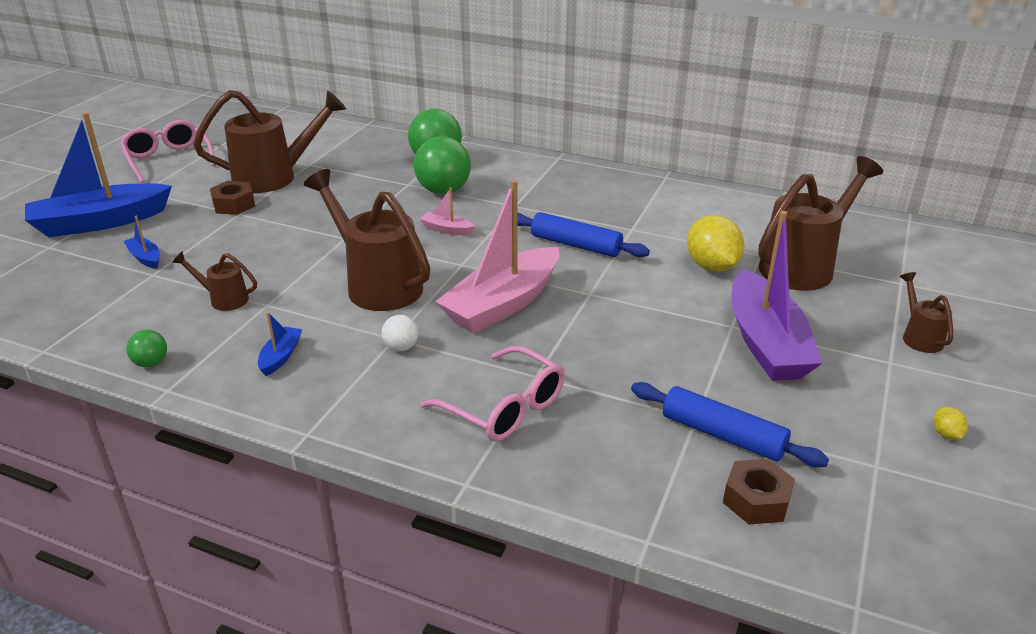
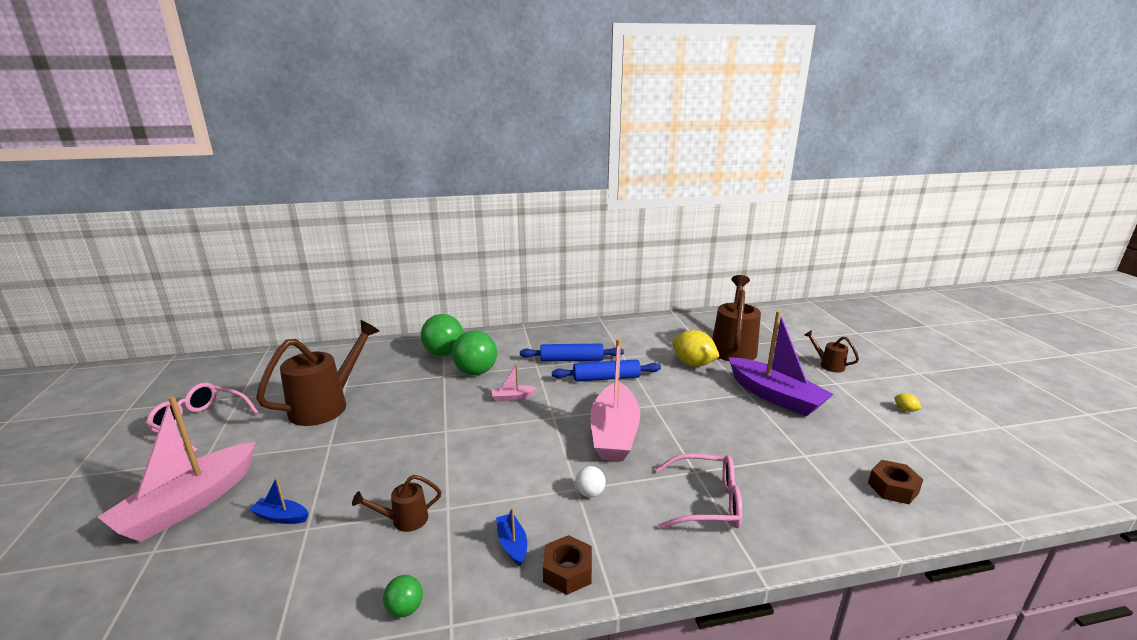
camera: 35 degrees left, 10 degrees down
(100, 222) = (189, 504): blue boat -> pink boat
(234, 205) = (315, 439): brown nut -> brown nut (567, 571)
(377, 284) = (514, 455): brown watering can -> none
(722, 435) = (829, 459): blue rolling pin -> blue rolling pin (571, 360)

